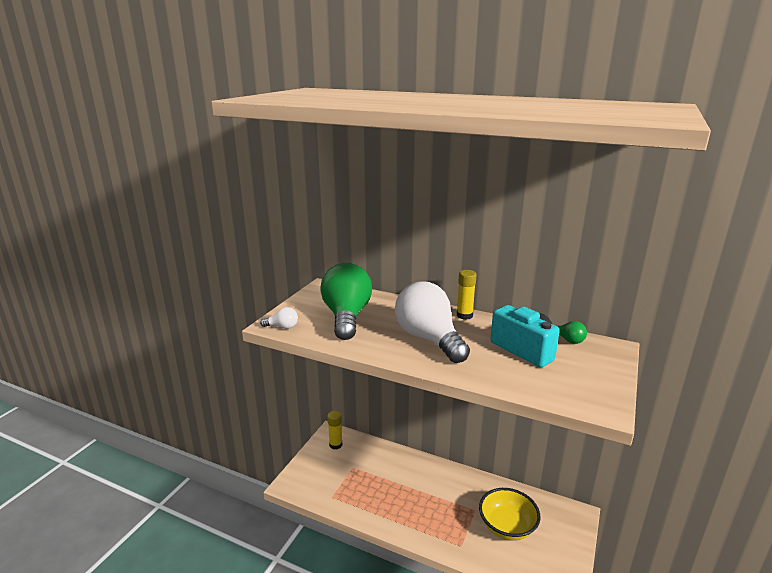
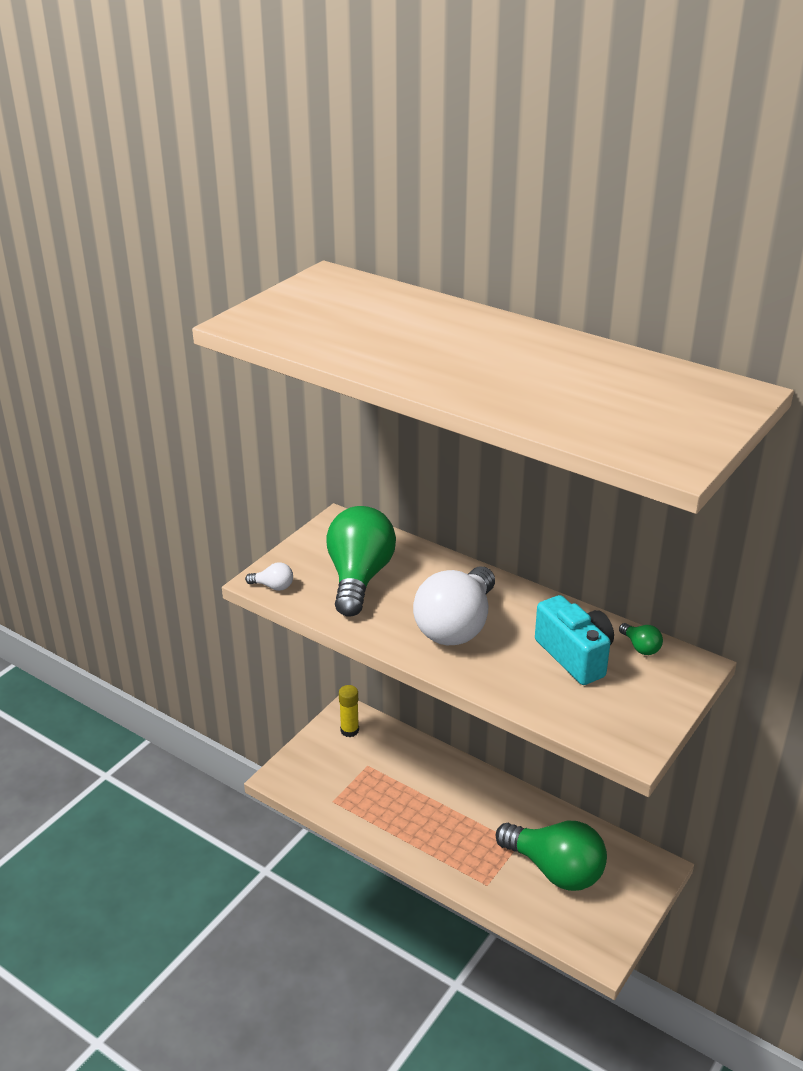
camera: 10 degrees right, 10 degrees up
(429, 339) = (456, 626): white light bulb -> white light bulb turned 135 degrees counterclockwise
(464, 315) = (518, 592): yellow glue stick -> none
(507, 526) = (555, 870): yellow bowl -> green light bulb

